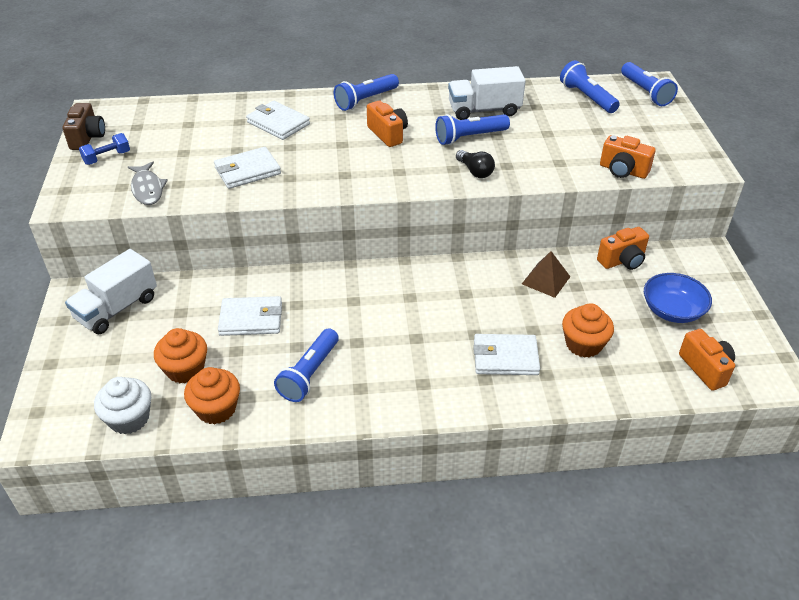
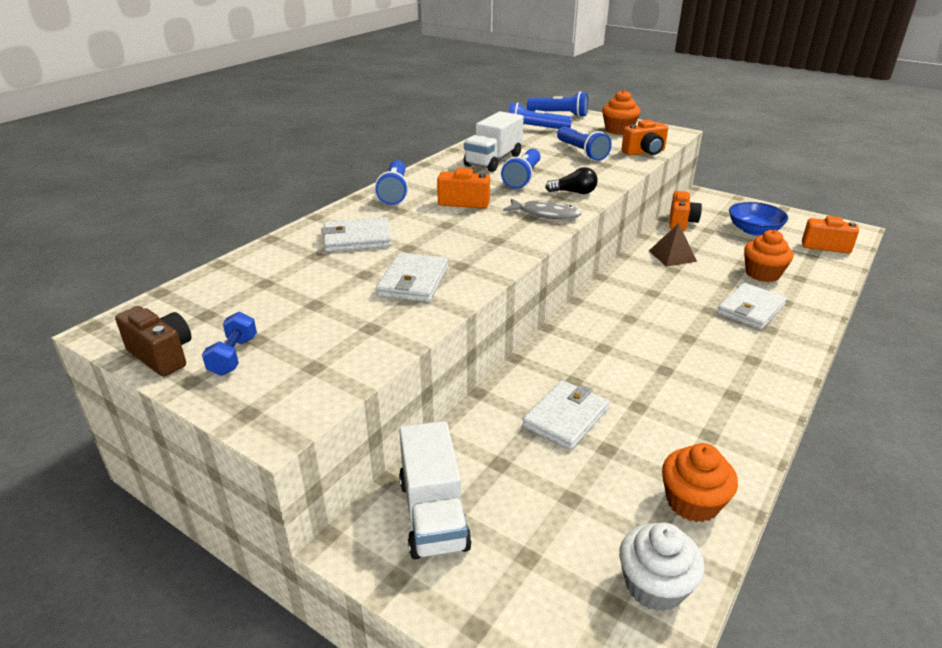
camera: 50 degrees left, 10 degrees down
(147, 189) = (348, 350): grey fish -> grey fish (545, 214)
(185, 369) = (604, 500): orange cupcake -> orange cupcake (618, 130)
(309, 374) = (687, 415): blue flashlight -> blue flashlight (581, 152)

